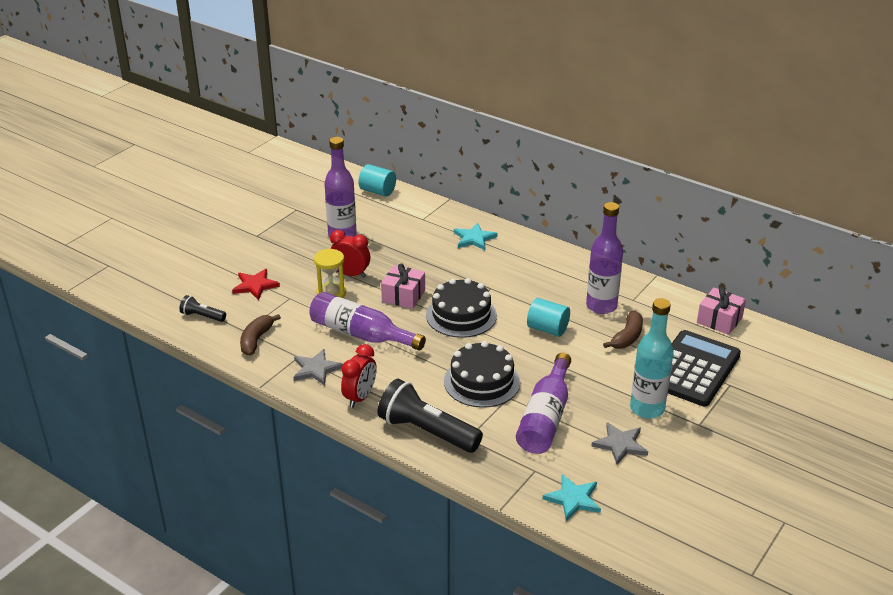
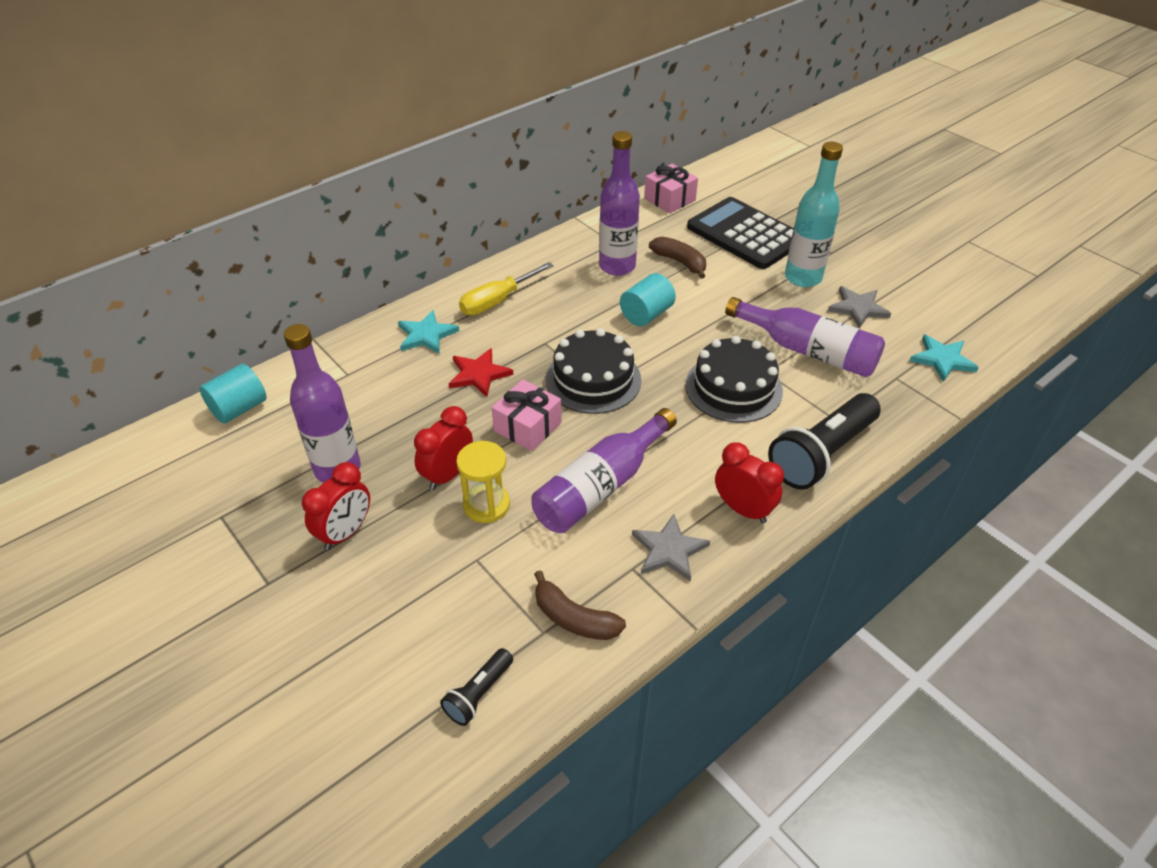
camera: 75 degrees left, 10 degrees up
(255, 285) = (421, 602): red star -> red star (479, 374)
(296, 250) = (345, 532): none -> red clock
(526, 259) = (497, 301): none -> yellow screwdriver

